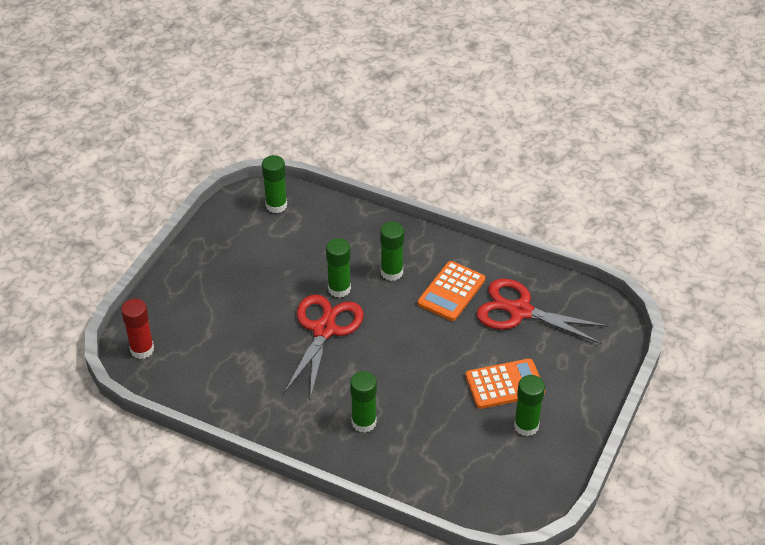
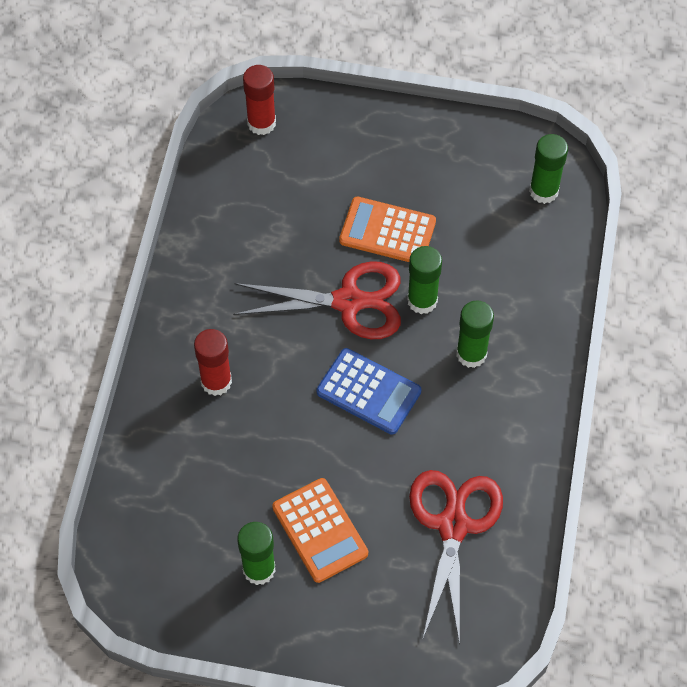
camera: 75 degrees right, 15 degrees up
(364, 422) = (216, 382): green glue stick -> red glue stick
(402, 334) = (368, 392): none -> blue calculator
(451, 291) = (460, 433): orange calculator -> orange calculator (387, 231)

